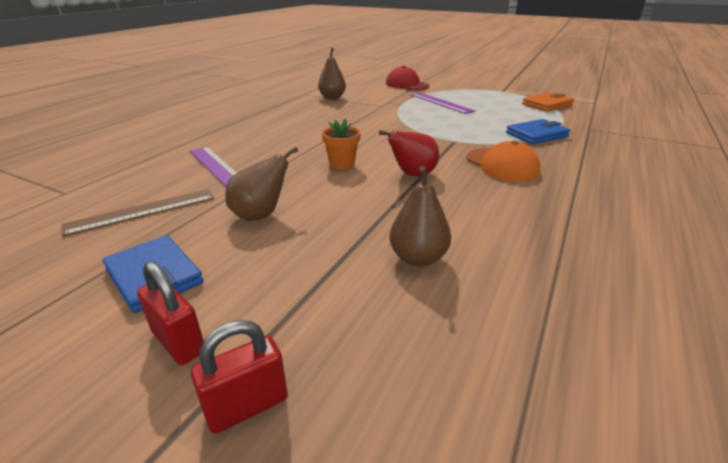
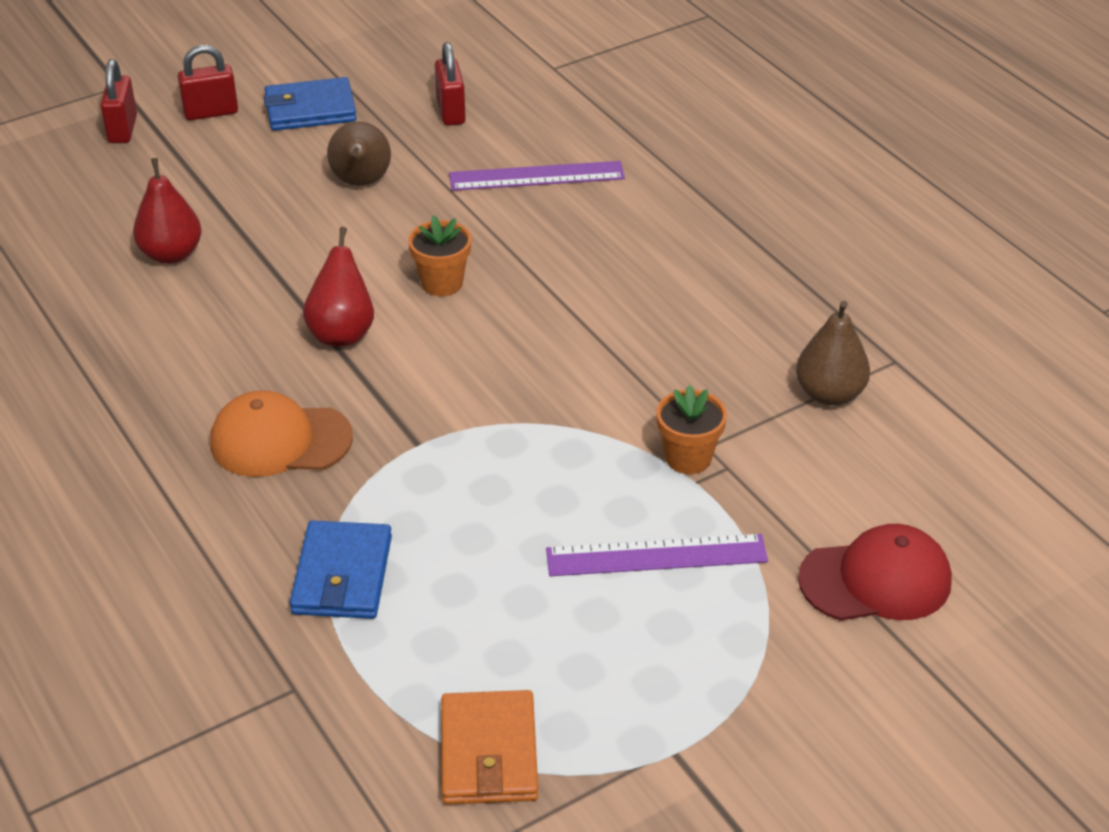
camera: 120 degrees right, 10 degrees up
(142, 211) = (451, 112): brown ruler -> red padlock
(391, 106) = (688, 458): none -> orange flower pot
(418, 258) = (171, 254): brown pear -> red pear

